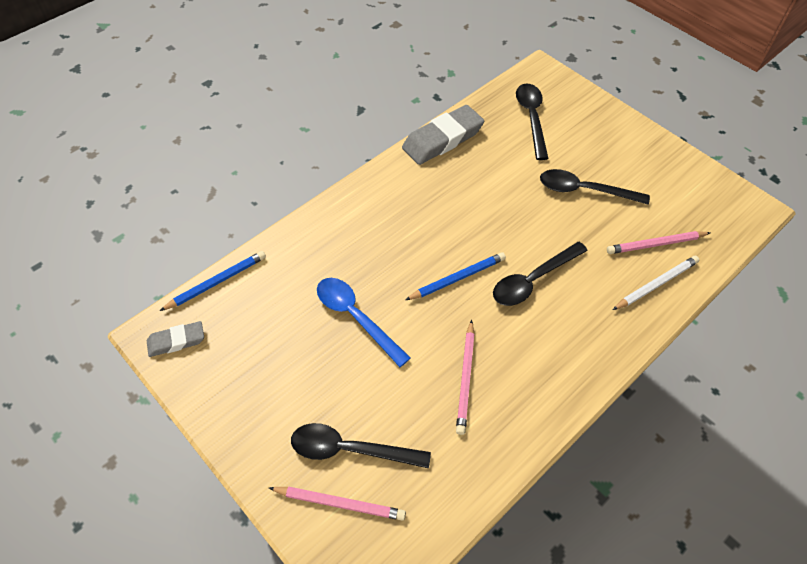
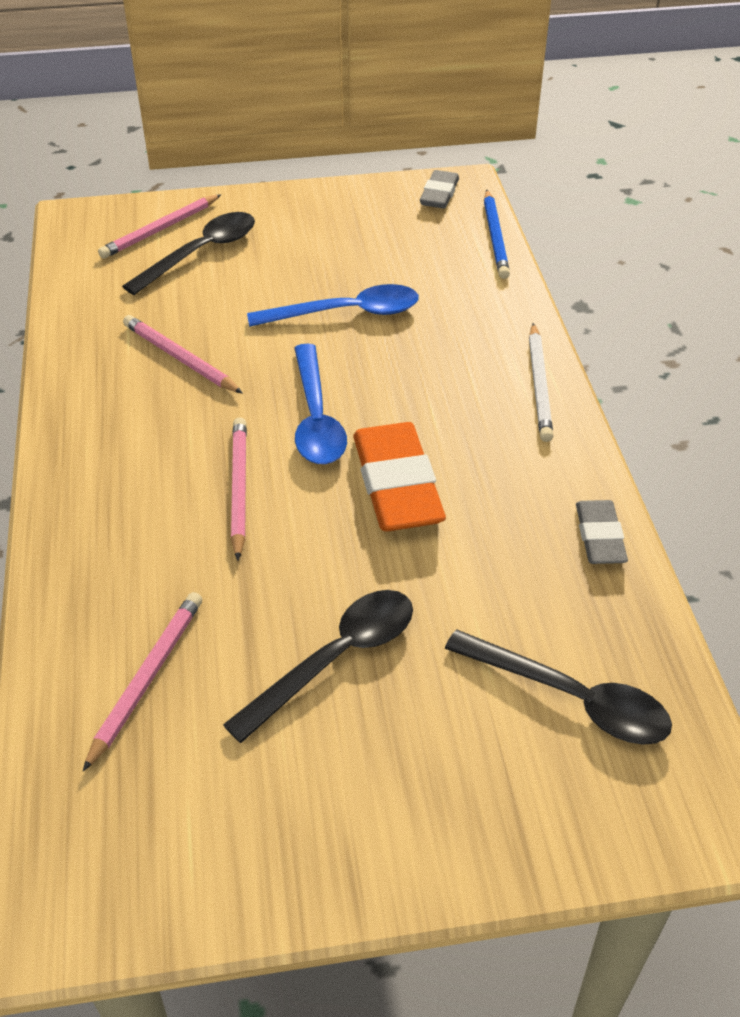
camera: 125 degrees right, 10 degrees down
(442, 139) = (599, 537): grey eraser -> grey eraser, size x0.56
(457, 278) = (316, 418): blue pencil -> blue spoon
(474, 220) = (397, 485): none -> orange eraser
(533, 280) = (239, 488): black spoon -> pink pencil
(656, 284) = (89, 622): white pencil -> white pencil (539, 385)

